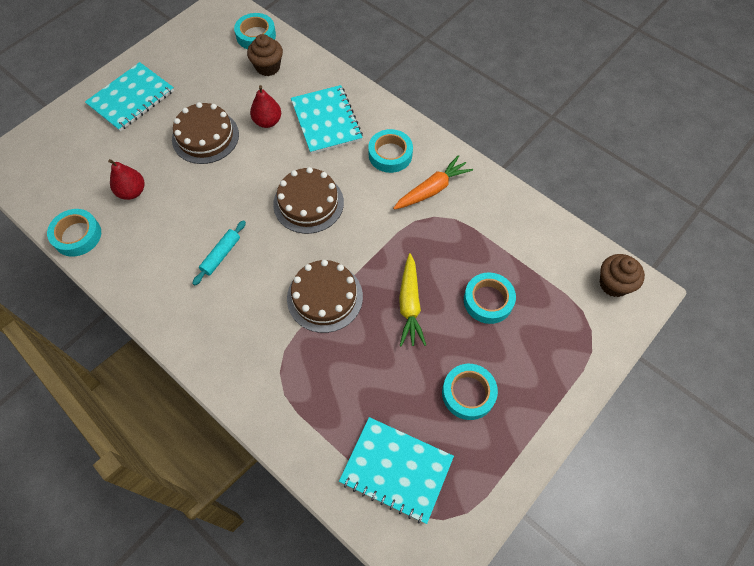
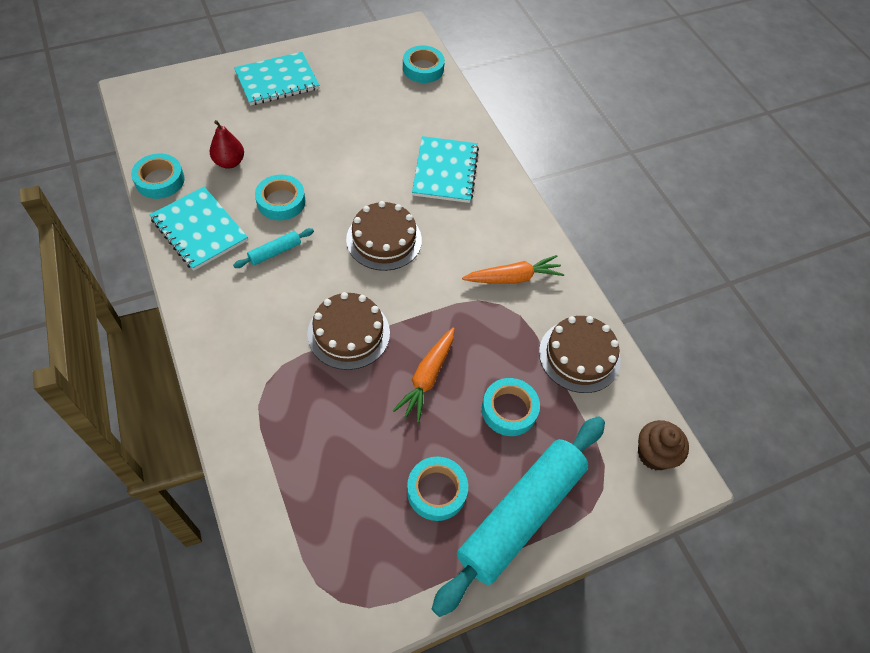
camera: 20 degrees right, 5 degrees down
(205, 137) = (323, 140): brown cake -> brown cake (579, 356)
(267, 121) = (389, 150): red pear -> none
(268, 67) = (418, 101): brown cupcake -> none
(390, 154) = (490, 227): turquoise tape -> turquoise tape (281, 201)
(396, 469) = (322, 529): turquoise notebook -> turquoise notebook (199, 230)
(410, 305) = (427, 378): yellow carrot -> orange carrot
(542, 380) = (521, 515): none -> turquoise rolling pin

